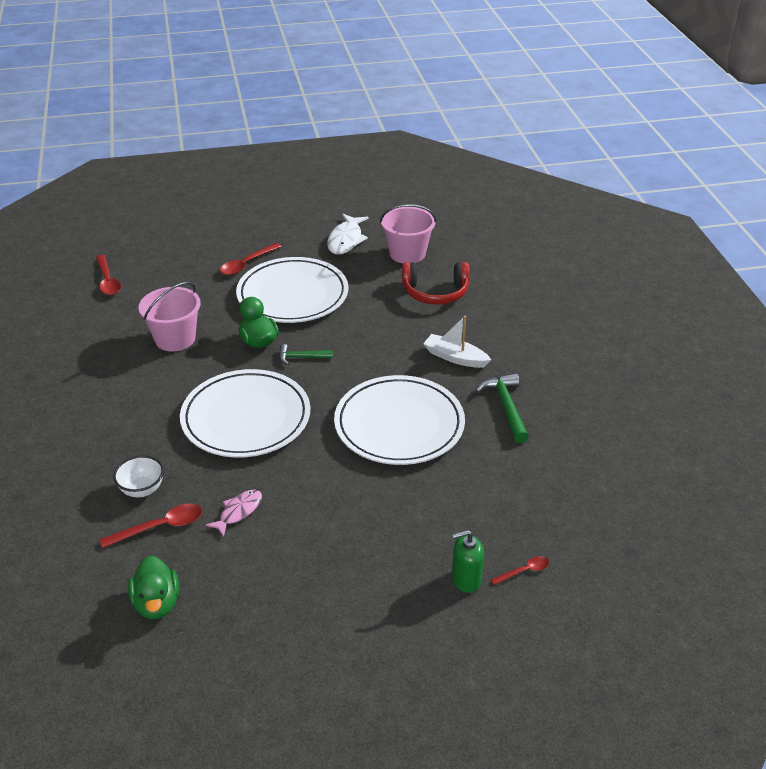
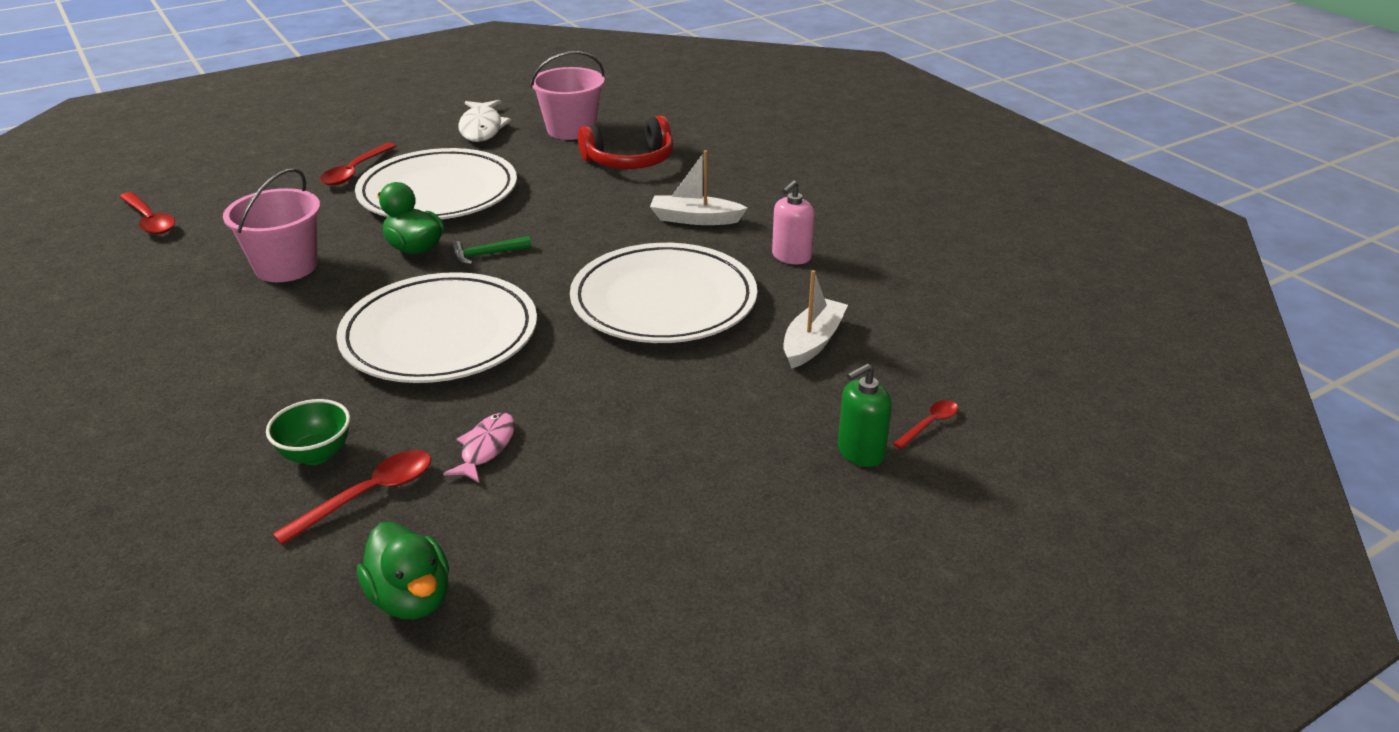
camera: 20 degrees left, 5 degrees down
(142, 490) = (316, 454): white bowl -> green bowl
(481, 484) = (812, 342): none -> white boat
(506, 407) = (791, 256): green hammer -> pink soap dispenser

